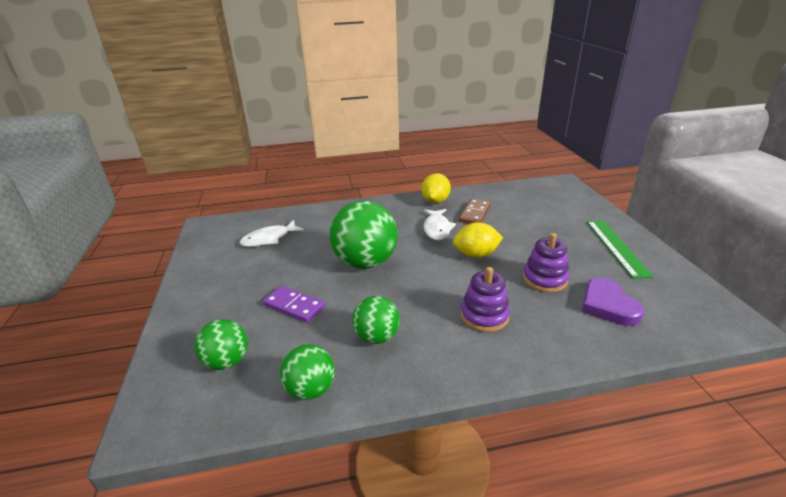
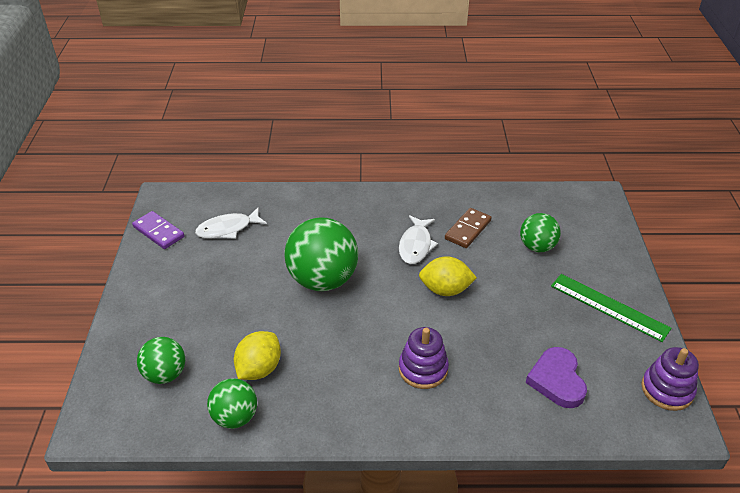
camera: 10 degrees right, 10 degrees up
(294, 306) = (237, 323): purple domino -> purple domino (158, 232)
(377, 337) = (309, 373): green ball -> green ball (537, 247)
(435, 201) = (429, 202): yellow lemon -> yellow lemon (259, 369)
(544, 279) = (506, 336): purple stacking toy -> purple stacking toy (667, 390)
(616, 247) = (609, 307): green ruler -> green ruler turned 60 degrees counterclockwise

